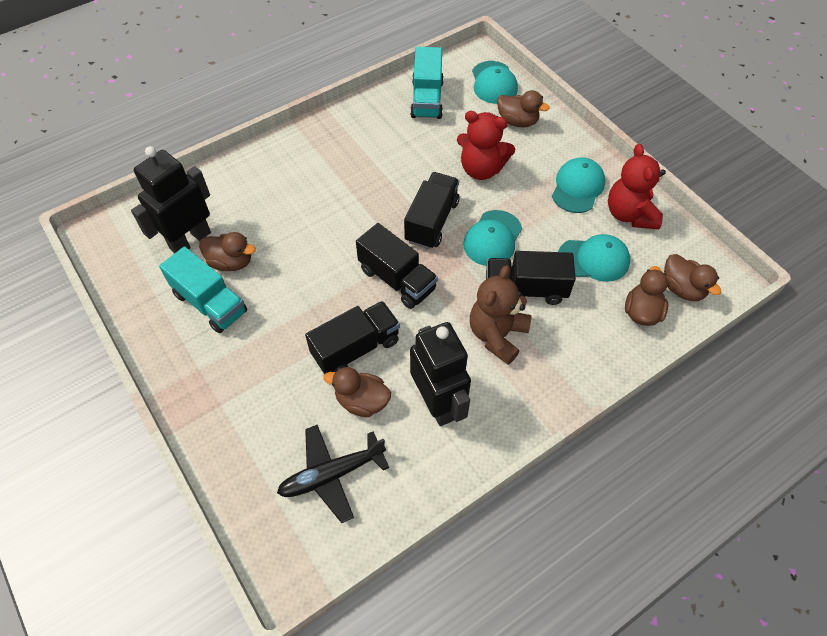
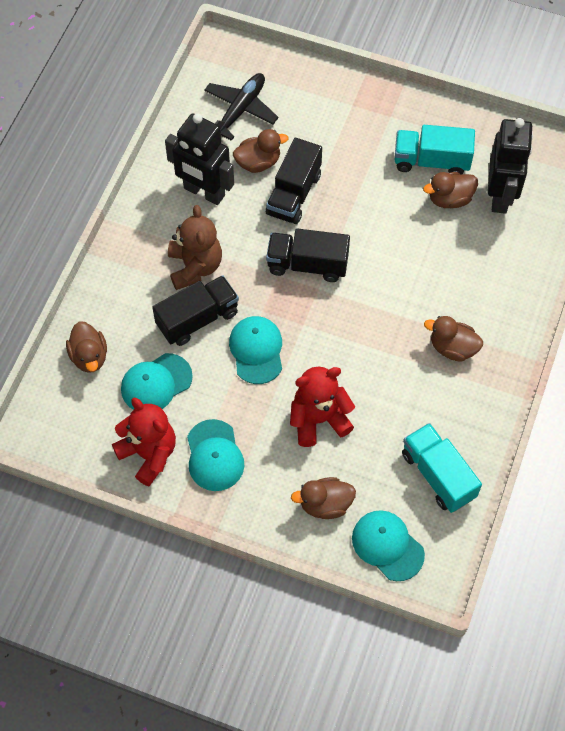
camera: 145 degrees right, 5 degrees up
(431, 221) = (321, 334): black truck -> none
(682, 288) = (64, 400): brown duck -> brown duck (452, 348)

